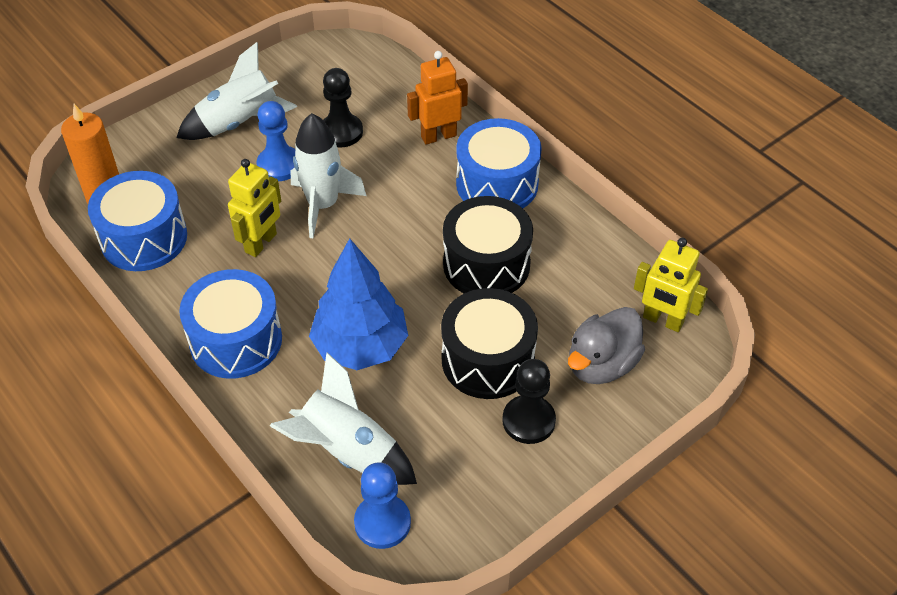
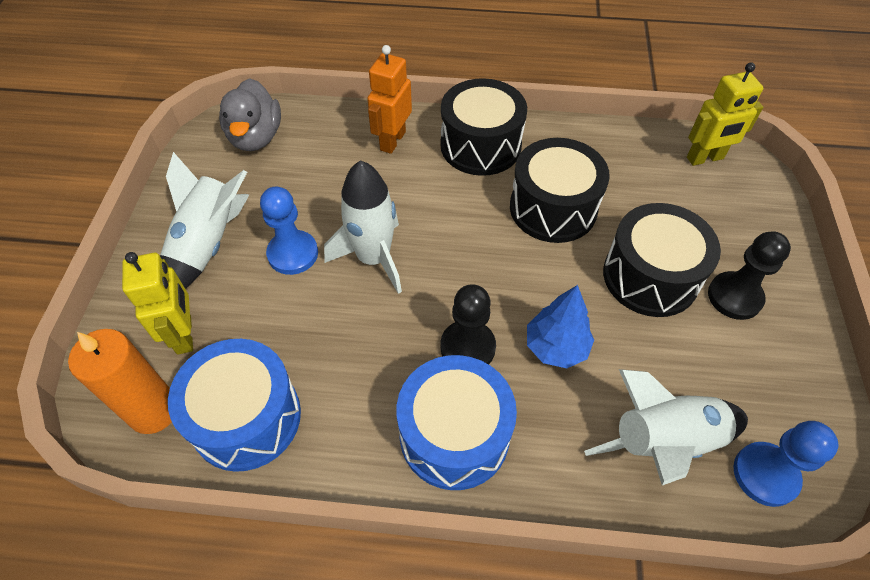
camera: 45 degrees left, 5 degrees up
(261, 243) = (364, 331): yellow robot -> yellow robot (185, 334)
(341, 132) = (311, 190): black pawn -> black pawn (467, 347)
(360, 346) = (556, 347): blue tree -> blue tree, size x0.62
(497, 184) = (480, 145): blue drum -> black drum
(601, 364) = (716, 217): grey duck -> grey duck (256, 137)

